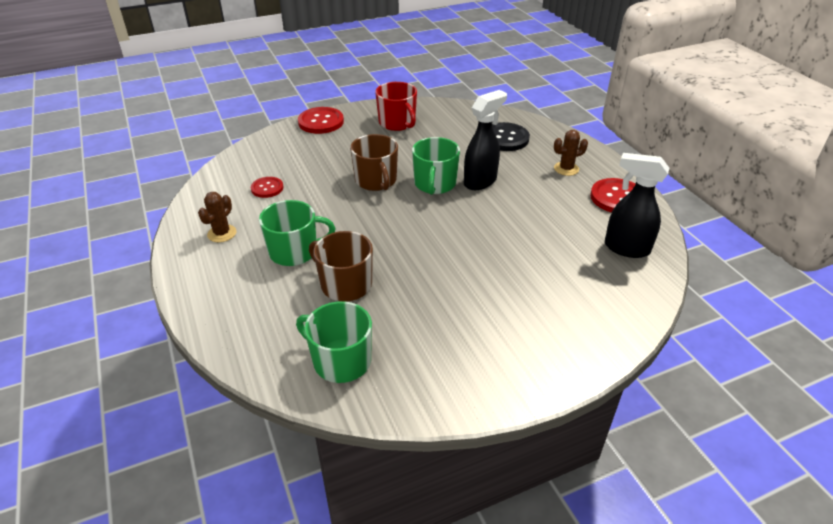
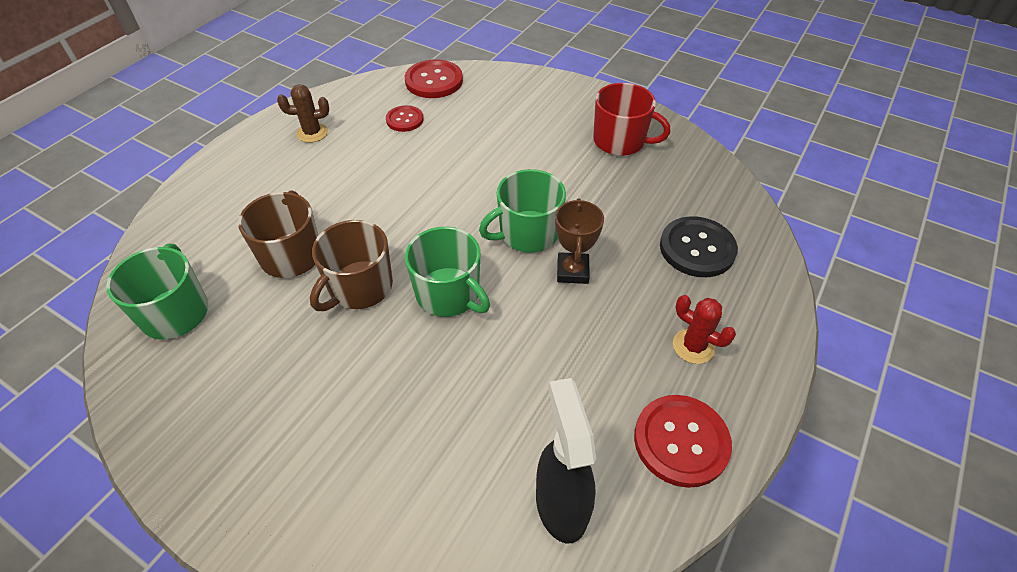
camera: 55 degrees right, 10 degrees up
(294, 251) = (319, 192): green mug -> green mug (449, 294)
(321, 122) = (556, 89): red button -> red button (434, 81)
(376, 181) = (488, 184): brown mug -> brown mug (359, 287)
(397, 123) = (620, 141): red mug -> red mug turned 90 degrees counterclockwise
(480, 181) = (572, 271): black spray bottle -> brown trophy
(566, 169) = (693, 346): brown cactus -> red cactus

